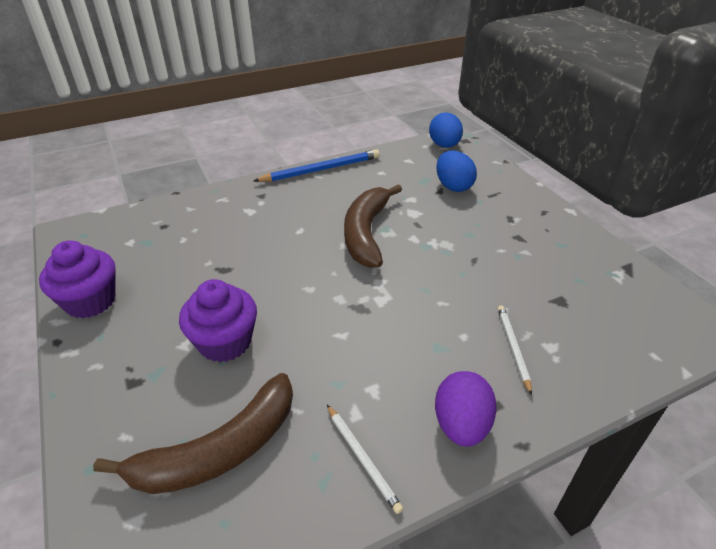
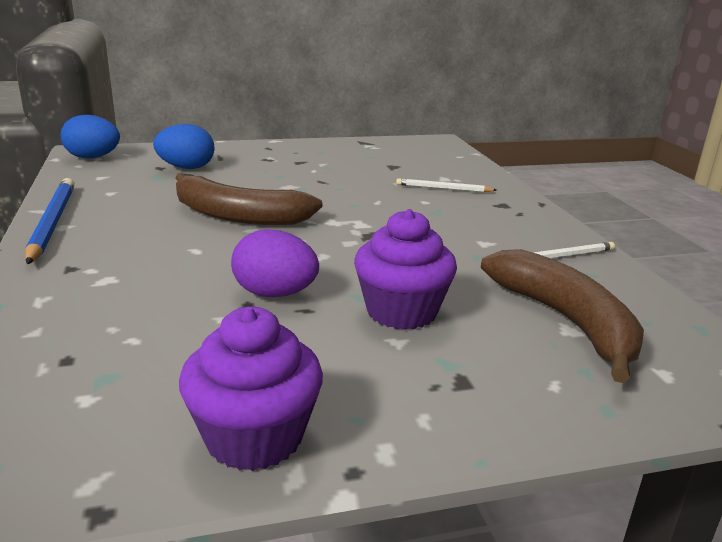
camera: 80 degrees left, 15 degrees down
(461, 425) = (524, 217): purple egg -> purple egg (275, 294)

